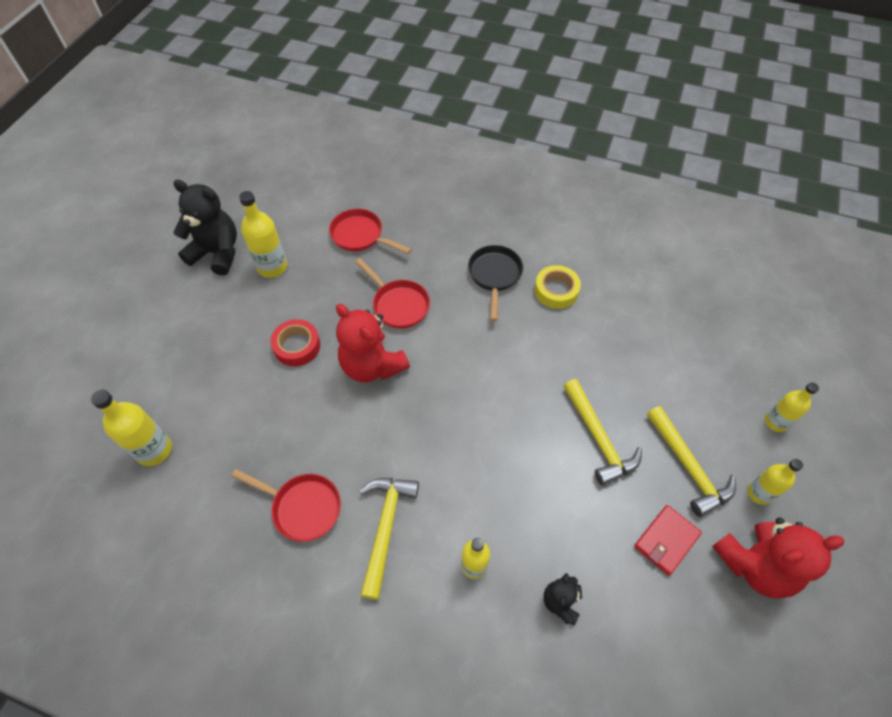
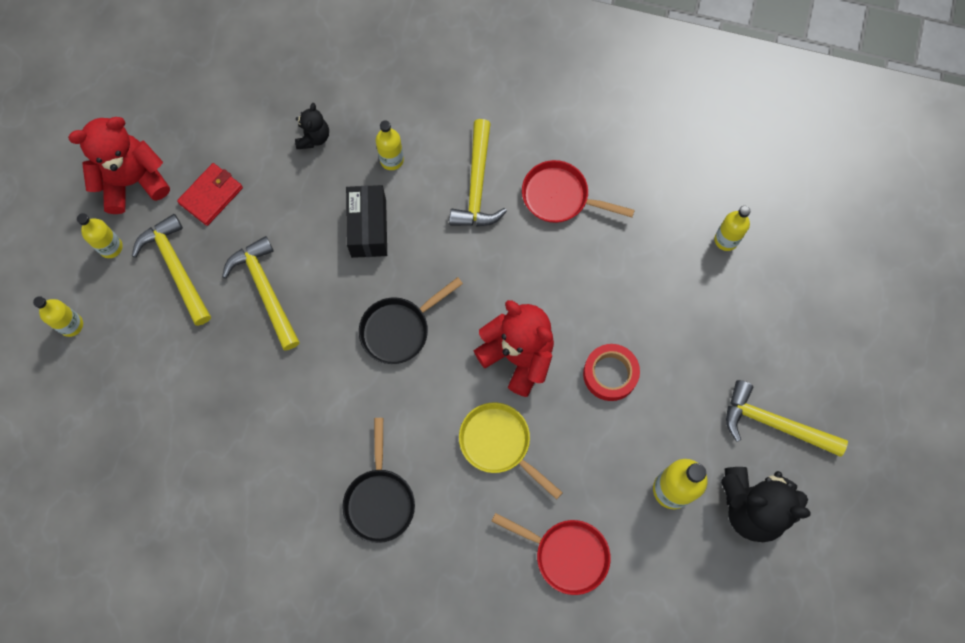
camera: 175 degrees right, 15 degrees up
(154, 450) = (726, 240): yellow bottle -> yellow bottle, size x0.66
(177, 302) = (774, 424): none -> yellow hammer
(398, 304) = (499, 444): red pan -> yellow pan
(473, 395) = (399, 329): none -> black pan
(500, 491) = (368, 228): none -> black box
(556, 291) = (300, 483): yellow tape -> none

